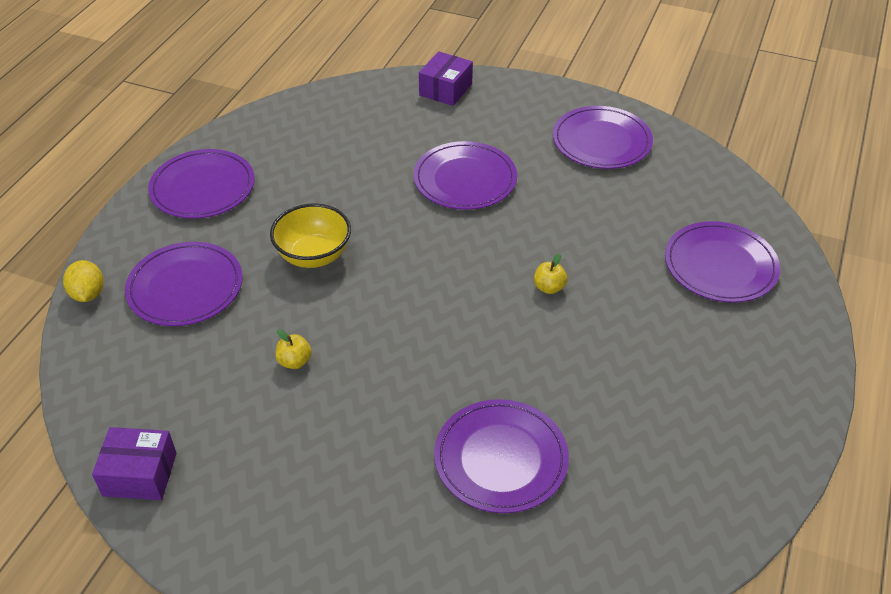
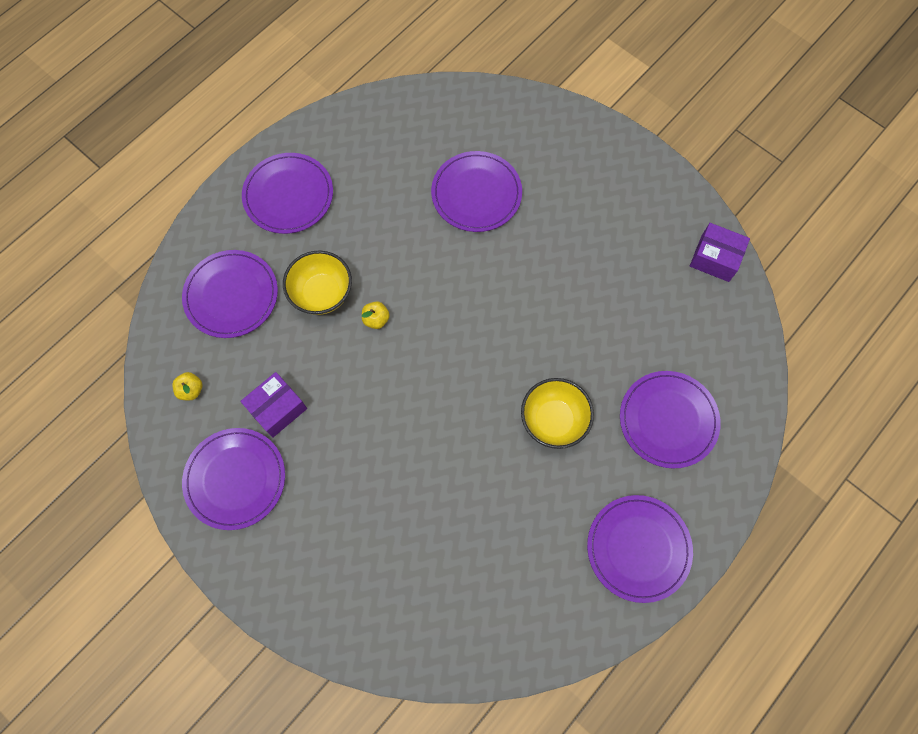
camera: 160 degrees left, 25 degrees up
(88, 294) = (750, 440): yellow lemon -> none
(294, 361) = (593, 315): yellow apple -> yellow apple (191, 390)
(445, 89) = (349, 625): purple box -> purple box (277, 408)
(465, 179) = (388, 471): purple plate -> purple plate (288, 195)
(625, 294) = (322, 293): none -> yellow bowl

